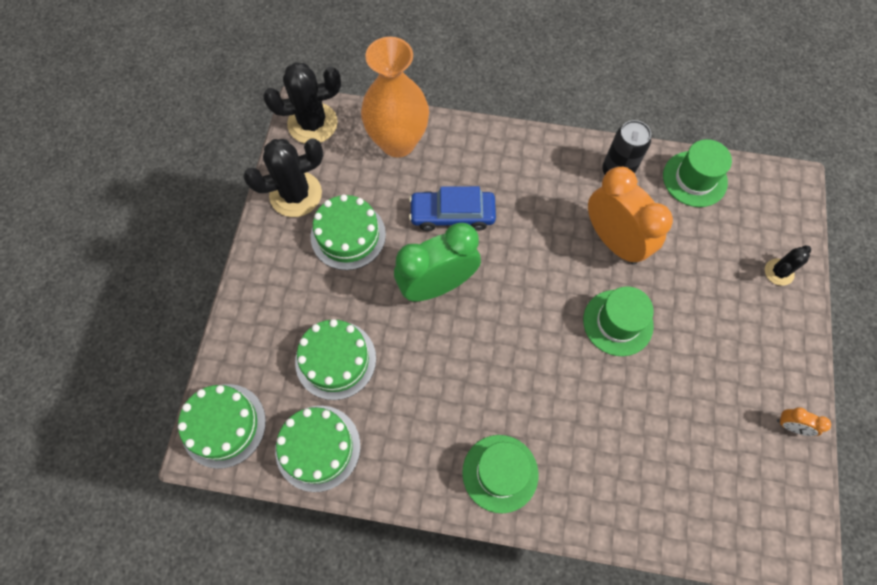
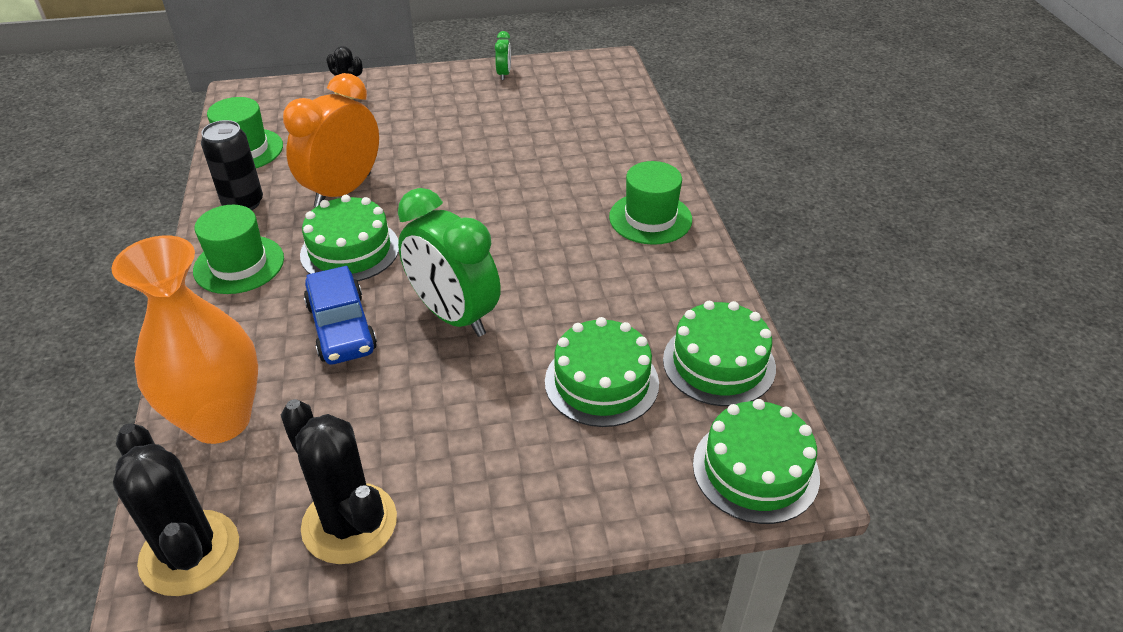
camera: 110 degrees left, 25 degrees down
(348, 235) = (408, 429): green cake -> green cake (350, 250)
(618, 322) = (445, 173): green hat -> green hat (239, 264)
(791, 426) = (504, 74): orange clock -> green clock

